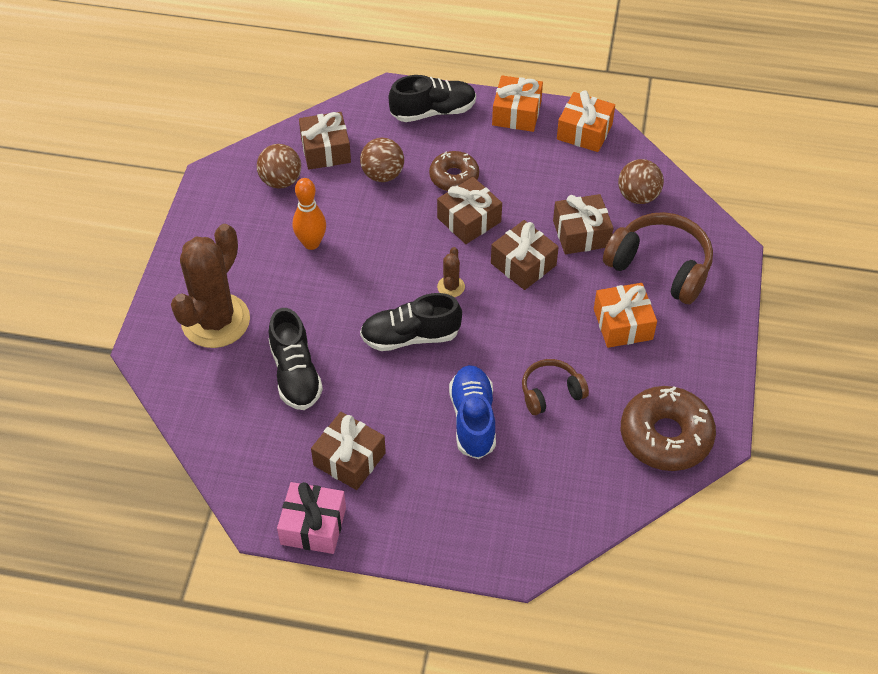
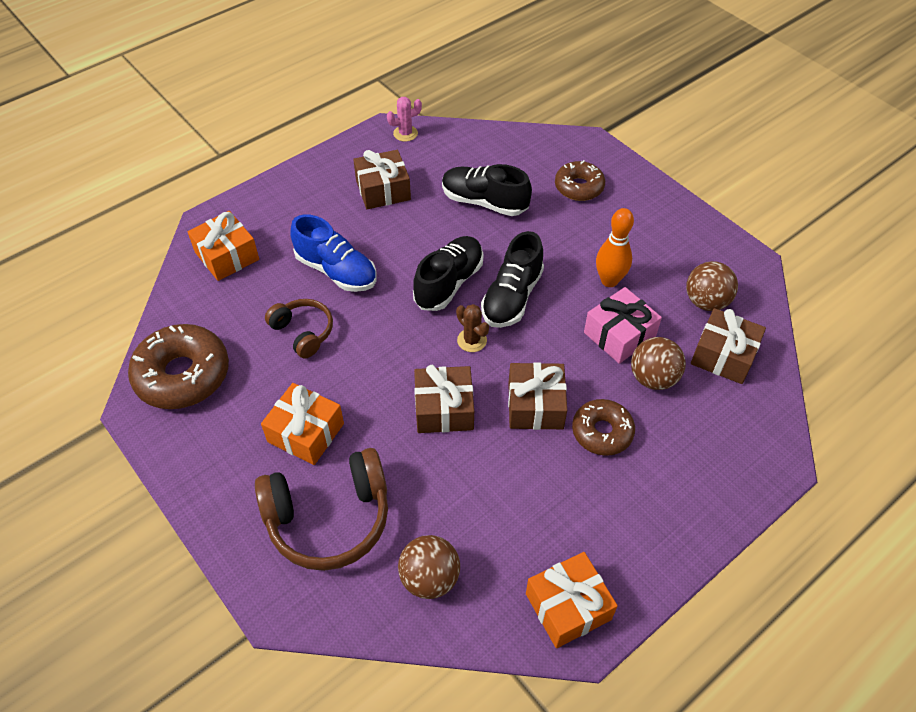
camera: 130 degrees right, 0 degrees up
(215, 321) = (579, 187): brown cactus -> brown donut
(254, 500) = (405, 133): none -> pink cactus
(313, 526) = (356, 148): pink gift -> pink gift (619, 335)
(433, 111) = (715, 480): black shoe -> black shoe (512, 297)
(516, 113) = (652, 559): orange gift -> orange gift (227, 256)
(551, 392) = (303, 332): brown headphones -> brown headphones turned 60 degrees counterclockwise
(581, 234) = (433, 483): brown gift -> none

